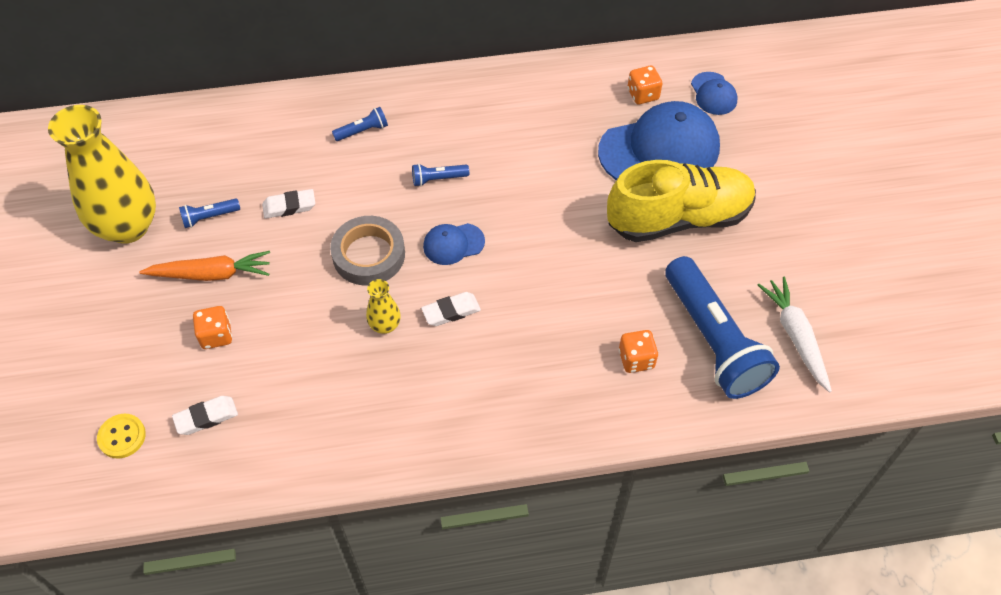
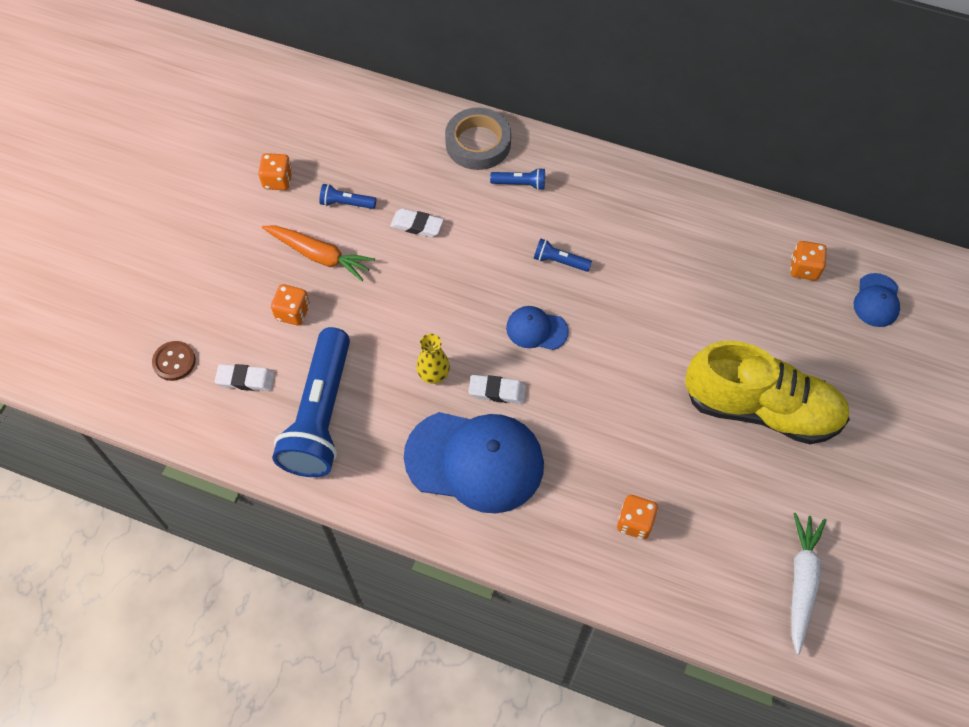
camera: 30 degrees right, 5 degrees up
(122, 437) = (174, 361): yellow button -> brown button
(128, 226) = (278, 180): yellow vase -> orange dice
(369, 255) = (457, 303): grey tape -> grey tape (478, 143)
(659, 149) = (785, 331): blue cap -> blue cap (475, 461)
(713, 340) = (718, 543): blue flashlight -> blue flashlight (320, 415)

